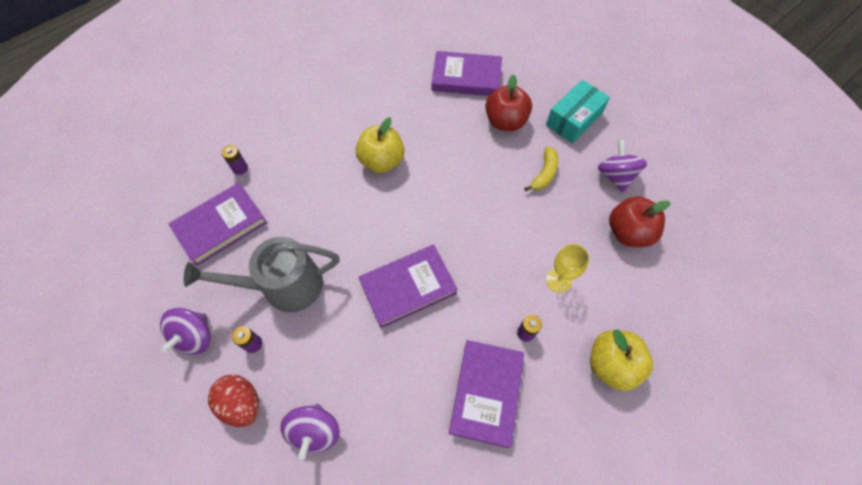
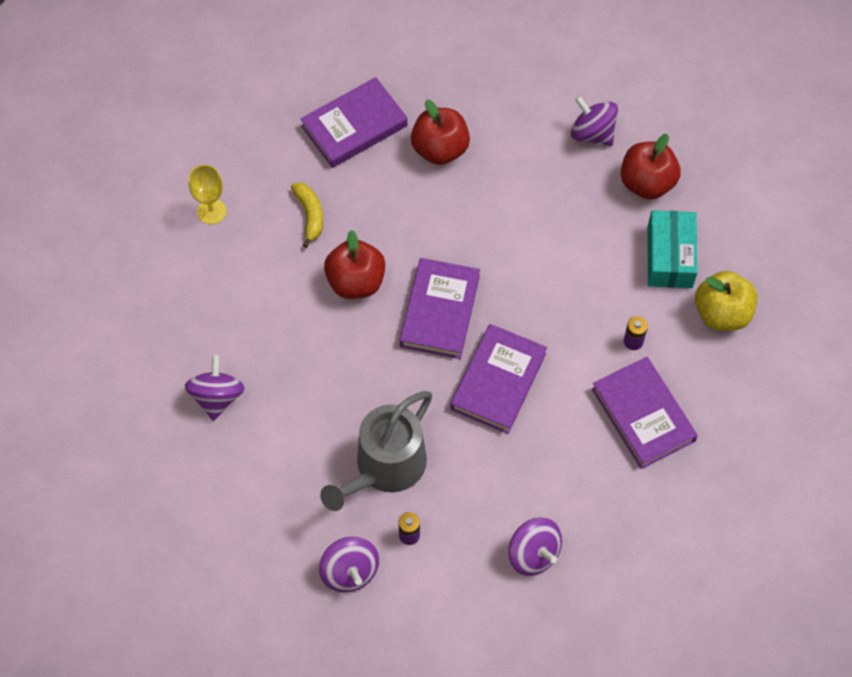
camera: 40 degrees left, 0 degrees up
(221, 225) = (262, 464): purple book -> purple book (439, 311)
(240, 168) = (217, 397): purple battery -> purple spinning top
(242, 403) = (451, 585): red egg -> none
(382, 161) = (356, 282): yellow apple -> red apple
(544, 173) = (525, 179): yellow banana -> yellow banana (310, 215)
(558, 280) = (623, 274): yellow goblet -> yellow goblet (211, 211)
(573, 119) = (505, 98): turquoise box -> turquoise box (669, 257)

